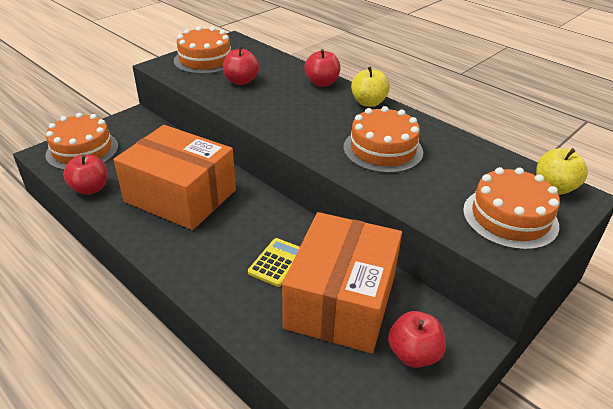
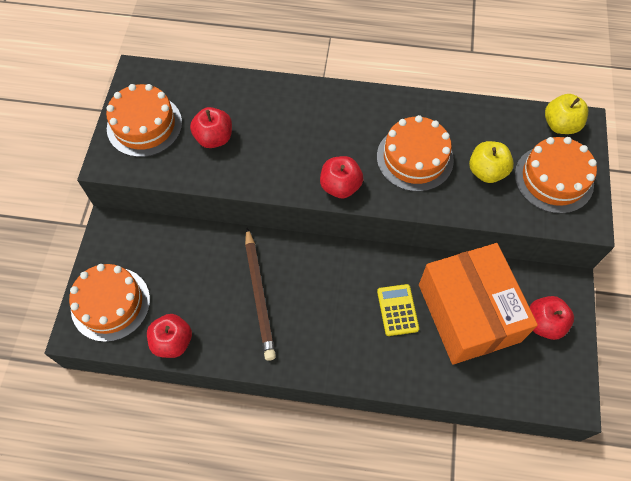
camera: 35 degrees left, 25 degrees up
(180, 196) = (259, 295): orange box -> brown pencil
(322, 83) = (290, 95): red apple -> red apple (340, 186)
(368, 102) = (354, 100): yellow apple -> yellow apple (486, 171)

